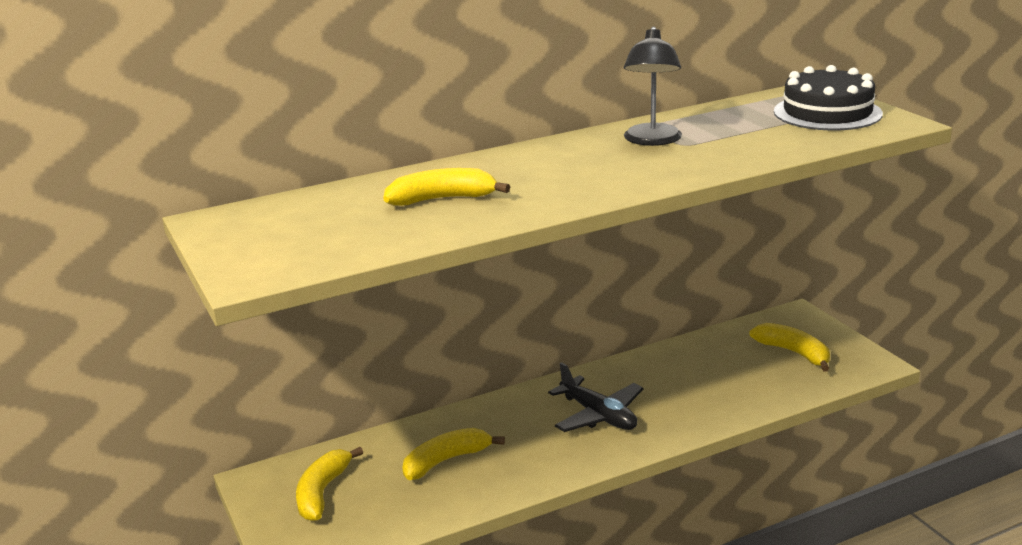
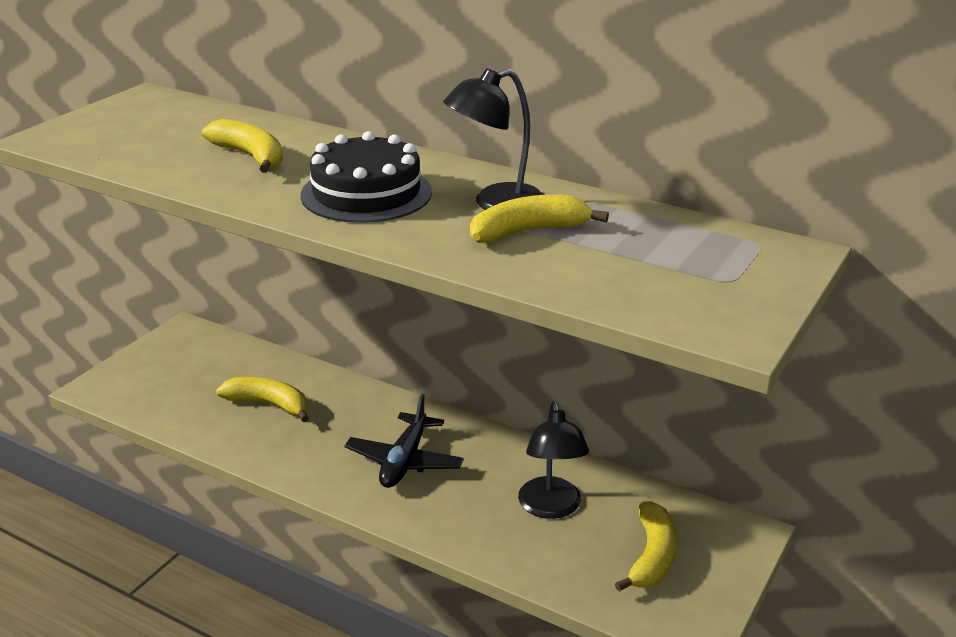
camera: 55 degrees right, 5 degrees up
(322, 492) = (187, 365): yellow banana -> yellow banana (529, 231)
(712, 372) = (551, 508): none -> black lamp
(827, 112) = (713, 277): black cake -> black cake (366, 193)

